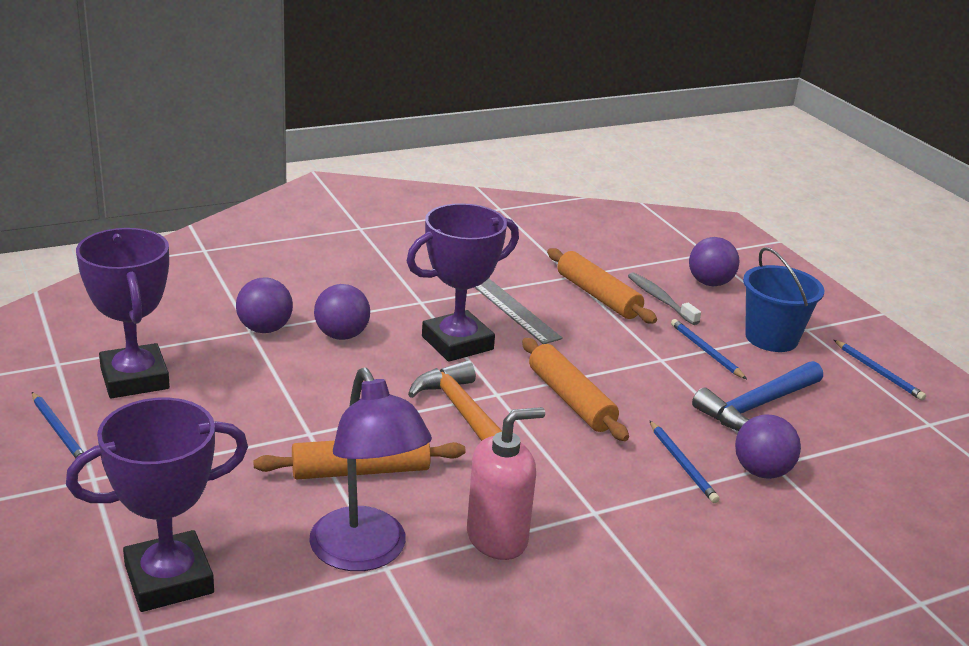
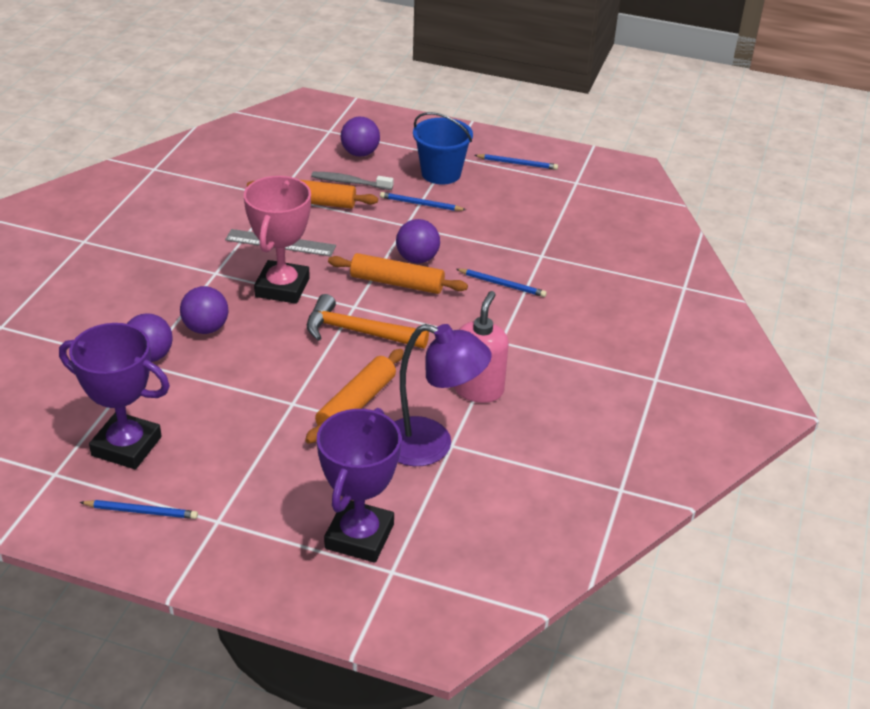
camera: 45 degrees left, 10 degrees up
(457, 343) = (282, 287): purple trophy -> pink trophy
(757, 406) = (490, 224): blue hammer -> none
(761, 471) = (541, 263): purple ball -> purple ball (417, 259)

